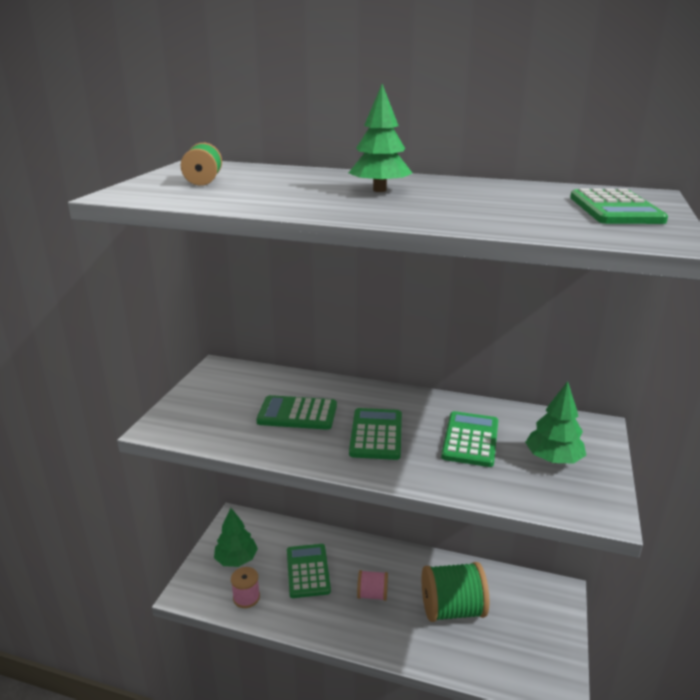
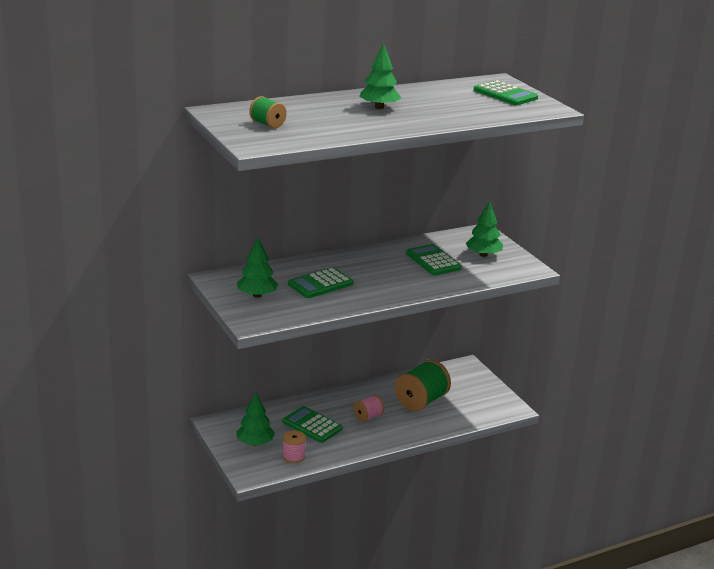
camera: 45 degrees left, 0 degrees up
(219, 400) = (257, 295): none -> green tree
(376, 434) = (382, 277): green calculator -> none

